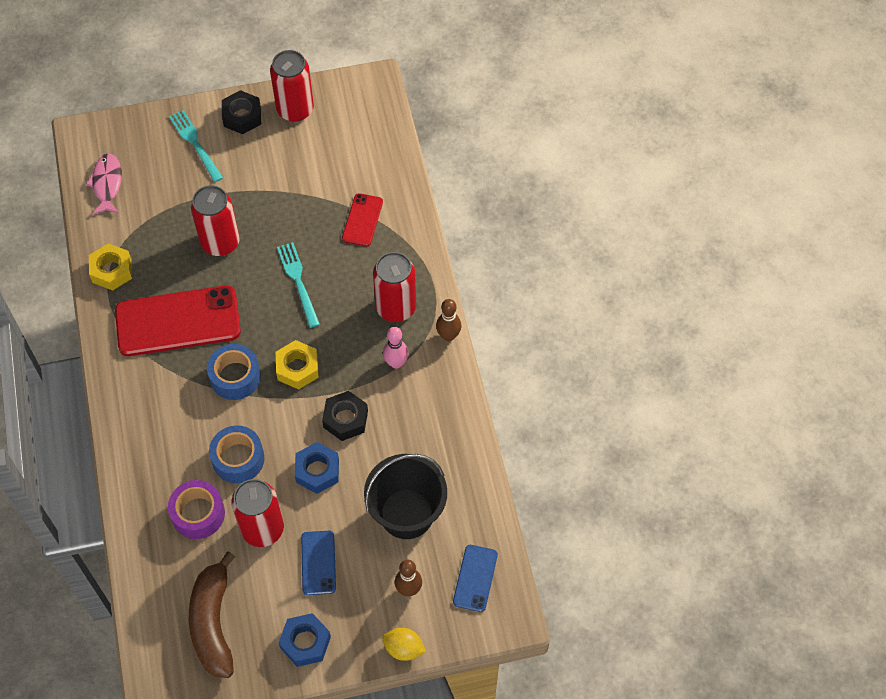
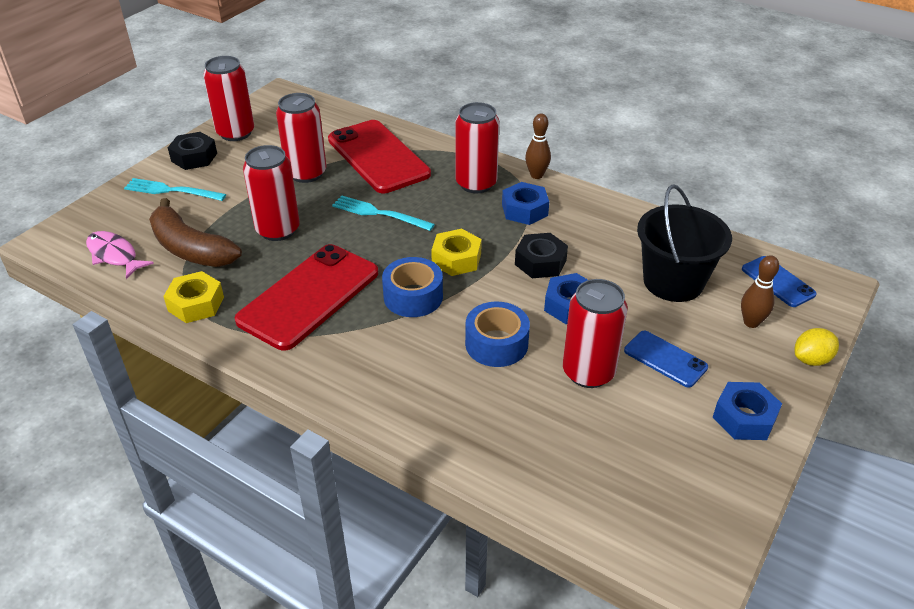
camera: 45 degrees left, 20 degrees down
(198, 514) = (520, 405): purple tape -> none
(213, 622) = (655, 470): brown banana -> brown banana (190, 248)
(296, 197) = (306, 173): none -> red can
(362, 220) = (378, 157): red phone -> red phone, size x2.01
(396, 363) = (524, 210): pink bowling pin -> blue nut

